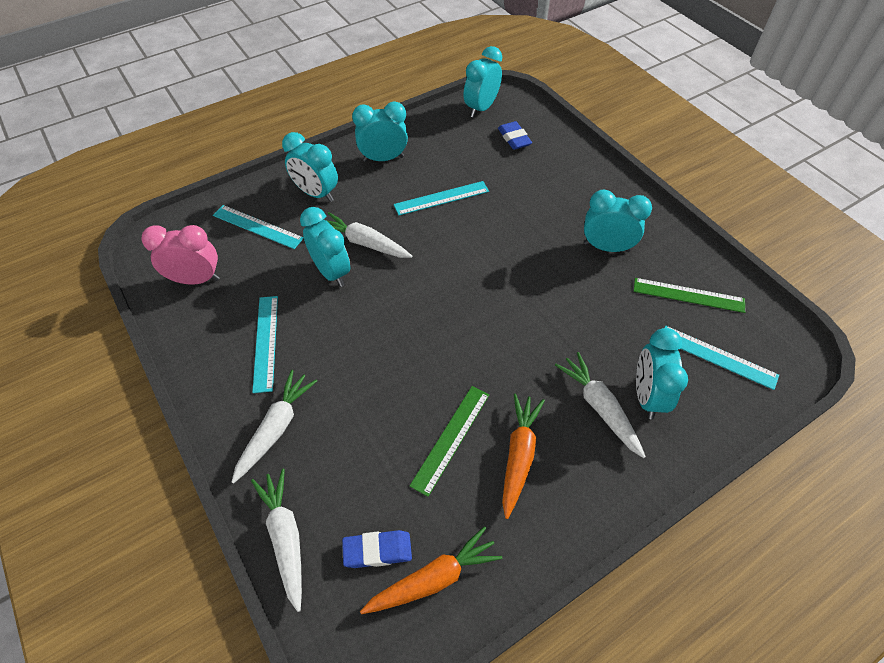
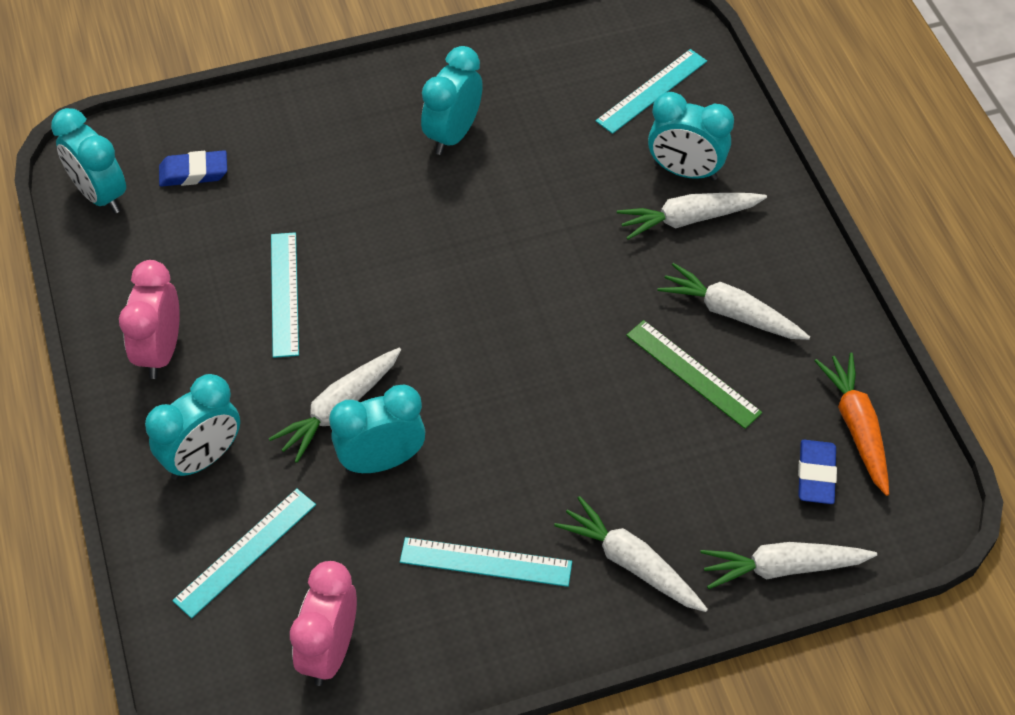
camera: 75 degrees left, 0 degrees up
(383, 159) = (160, 351): turquoise clock -> pink clock
(519, 455) = (730, 312): orange carrot -> white carrot
(688, 295) = (557, 83): green ruler -> none

